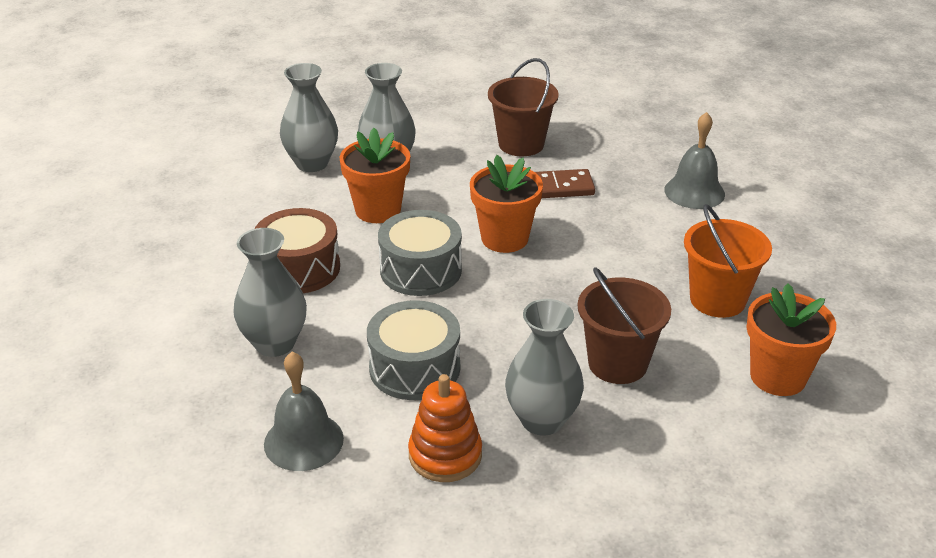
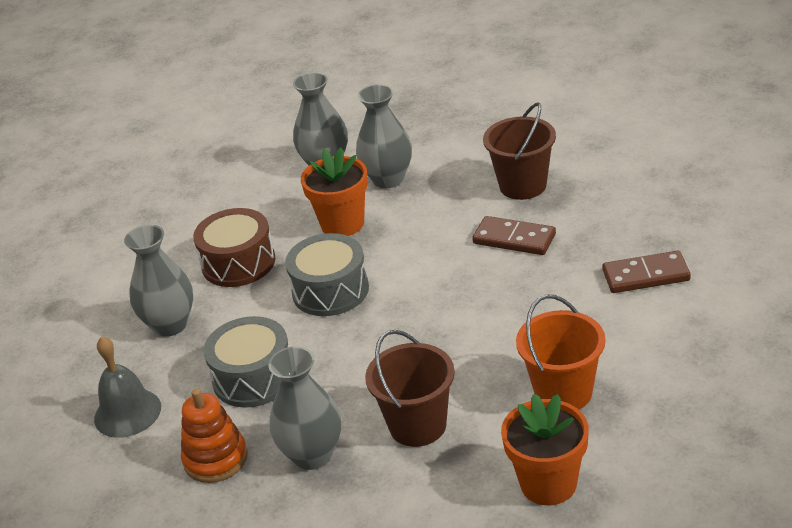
camera: 35 degrees right, 0 degrees up
(504, 238) = (425, 279): orange flower pot -> none
(694, 192) = (646, 276): grey bell -> brown domino

